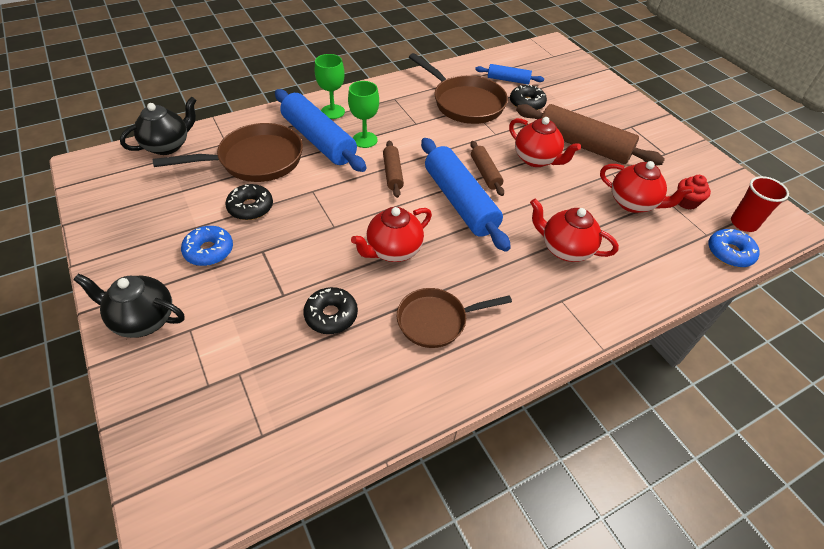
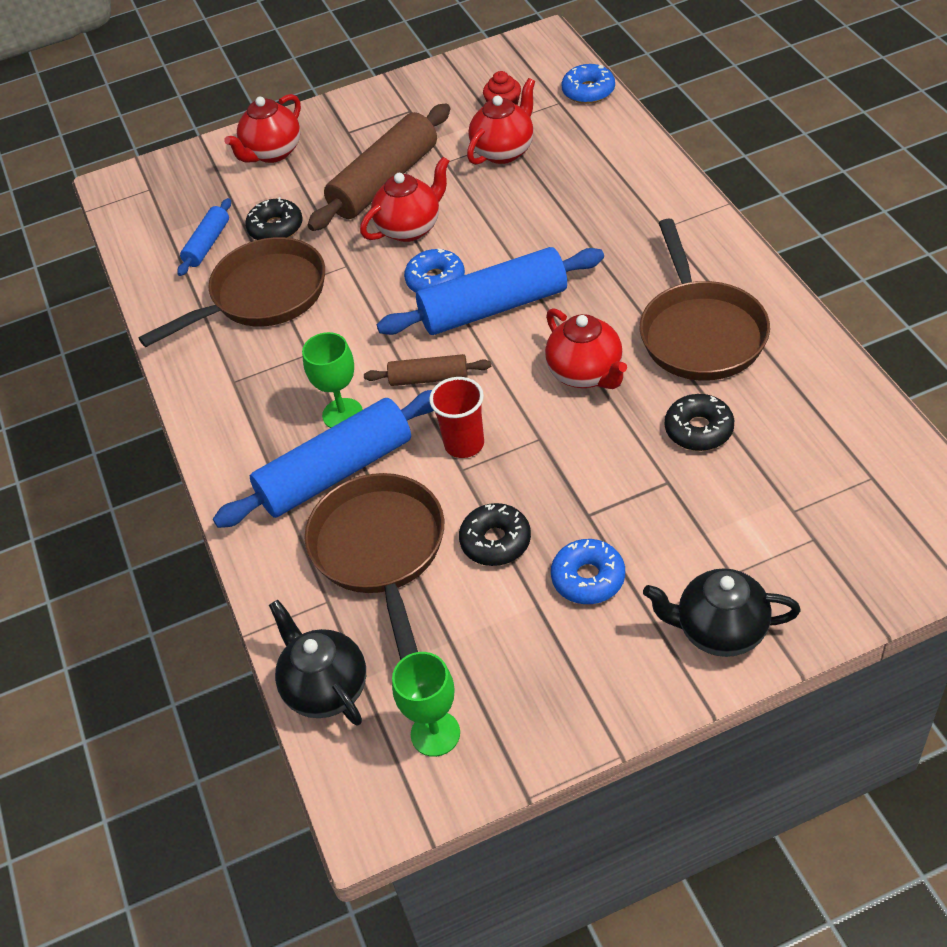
camera: 75 degrees left, 0 degrees up
(143, 320) = (719, 631): black teapot -> black teapot turned 75 degrees clockwise
(333, 112) = (258, 460): green goblet -> green goblet (435, 733)
(436, 321) = (700, 332): brown pan -> brown pan, size x1.52
(485, 173) = (435, 280): brown rolling pin -> blue donut
(564, 249) = (583, 217): red teapot -> red teapot (272, 153)
(743, 223) = (541, 72): red cup -> red cup (464, 444)

